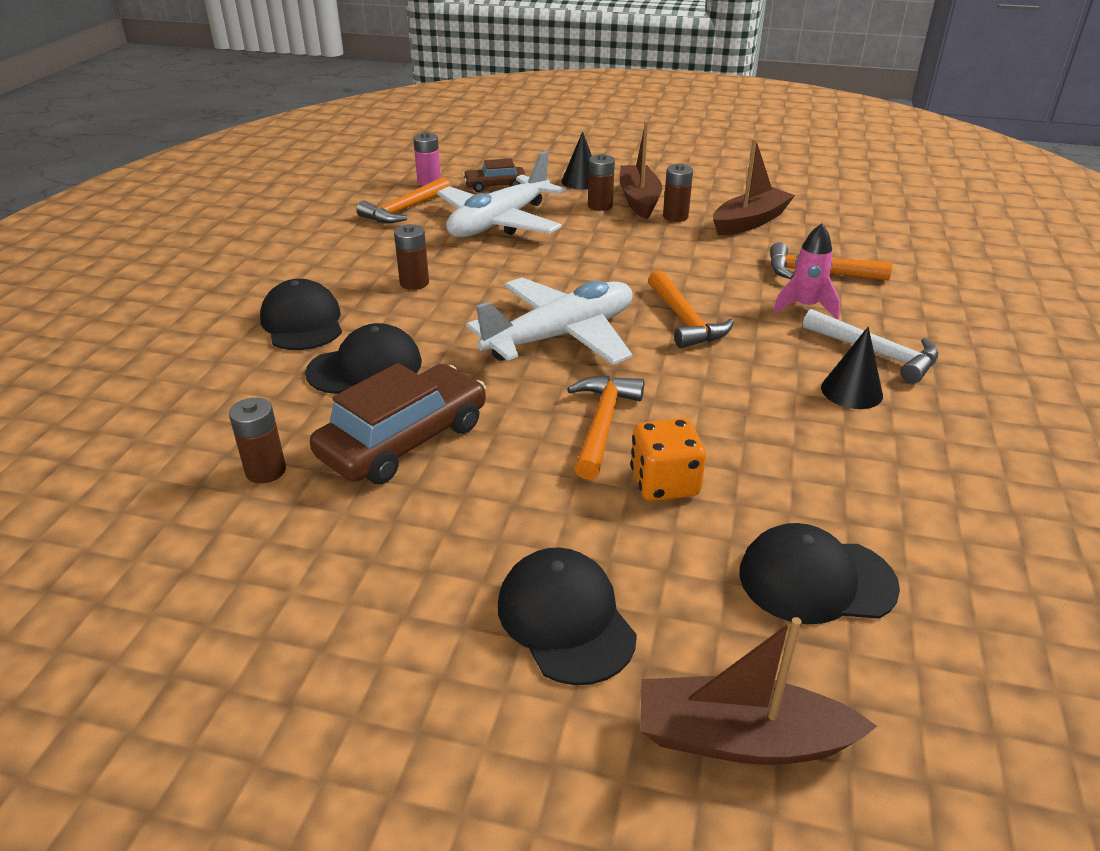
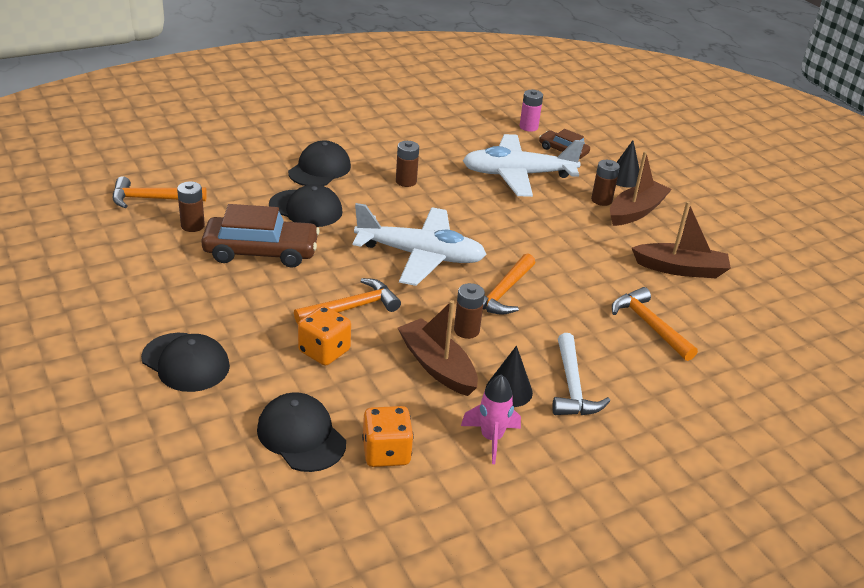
camera: 45 degrees right, 0 degrees up
(404, 210) = (481, 137): orange hammer -> orange hammer (152, 199)
(565, 619) = (186, 362): black cap -> black cap turned 105 degrees clockwise
(675, 217) = (636, 235): brown battery -> brown battery (466, 330)
(741, 738) = (161, 448): brown boat -> brown boat (437, 366)
(805, 307) = (591, 336): pink rocket -> pink rocket (491, 438)
(898, 524) = (386, 452): none -> orange dice

